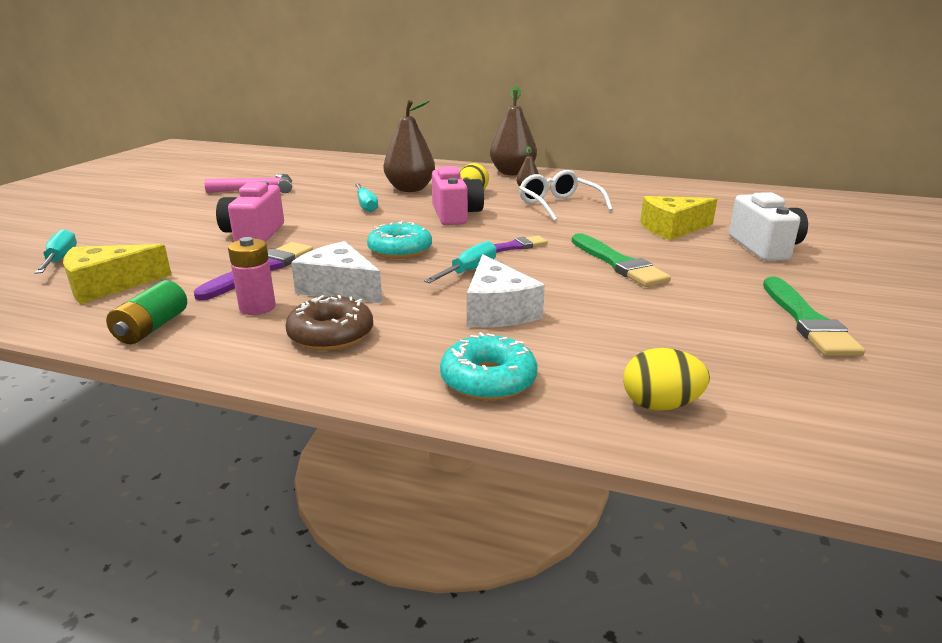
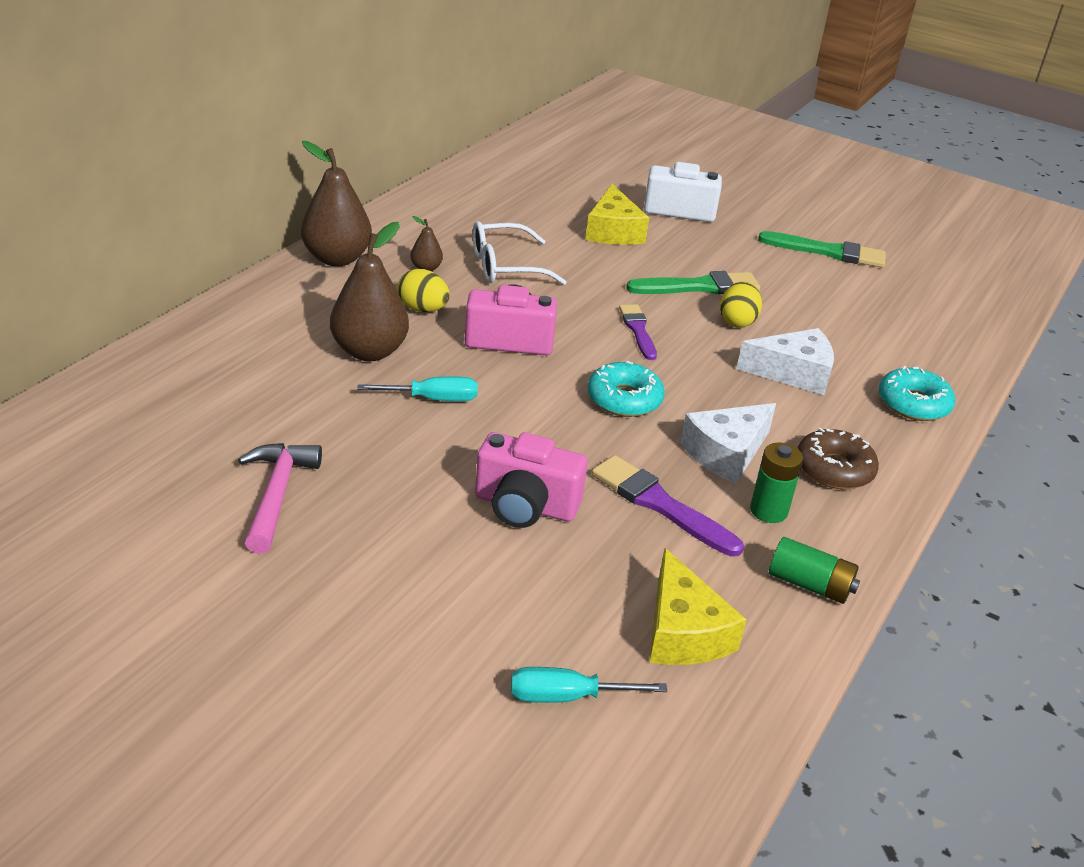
camera: 80 degrees left, 10 degrees up
(257, 308) = (768, 511): pink battery -> green battery
(469, 271) = (698, 368): turquoise screwdriver -> none
(660, 405) = (944, 346): yellow egg -> yellow egg (737, 321)

